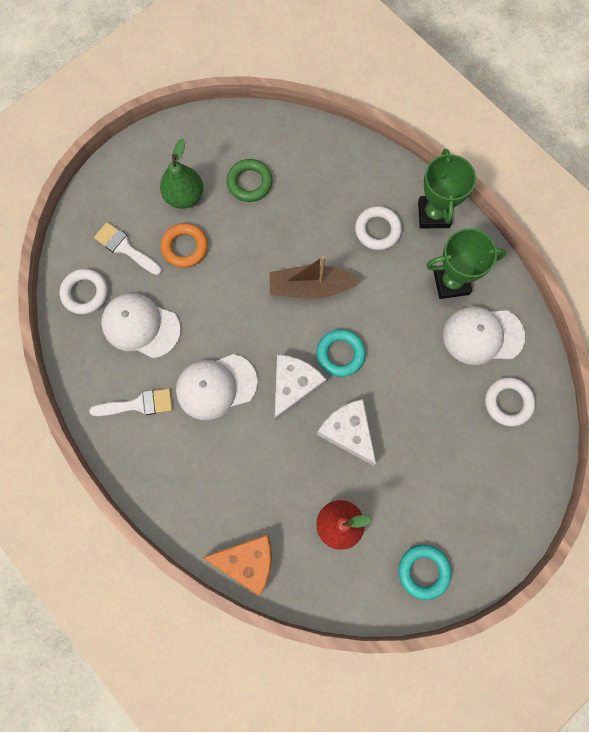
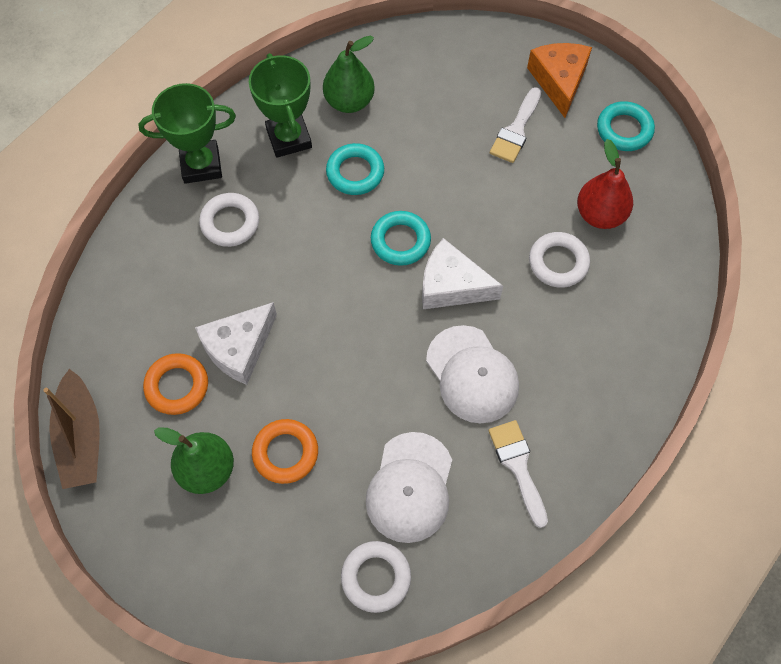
camera: 100 degrees left, 10 degrees down
(125, 248) = (298, 536): white brush -> white brush (516, 130)
(247, 561) = (669, 301): orange cheese -> orange cheese (559, 81)
(249, 183) = (177, 386): green ring -> orange ring
(310, 287) = (319, 287): brown boat -> brown boat (81, 437)
(348, 432) = (493, 219): white cheese -> white cheese (239, 348)
(410, 329) = (355, 172): none -> turquoise ring
(482, 335) = (349, 101): white cap -> green pear
(508, 402) = (422, 72): white ring -> white ring (558, 262)

